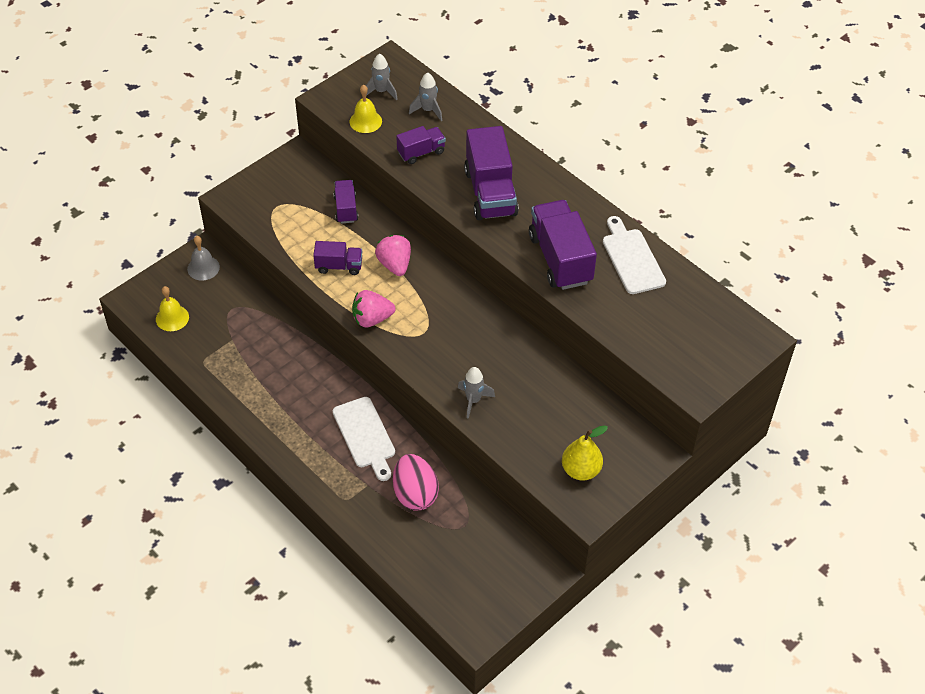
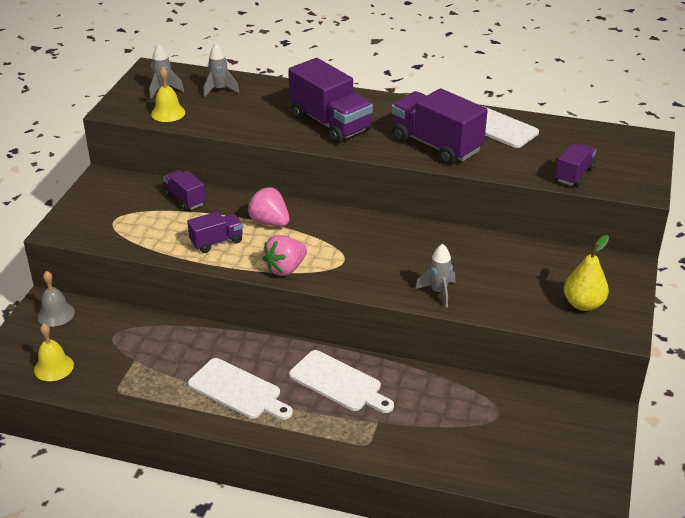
camera: 30 degrees left, 15 degrees down
(287, 405) = (238, 390): none -> white cutting board
(415, 494) = (430, 409): pink egg -> none
(421, 152) = (240, 117): purple truck -> purple truck (574, 175)

